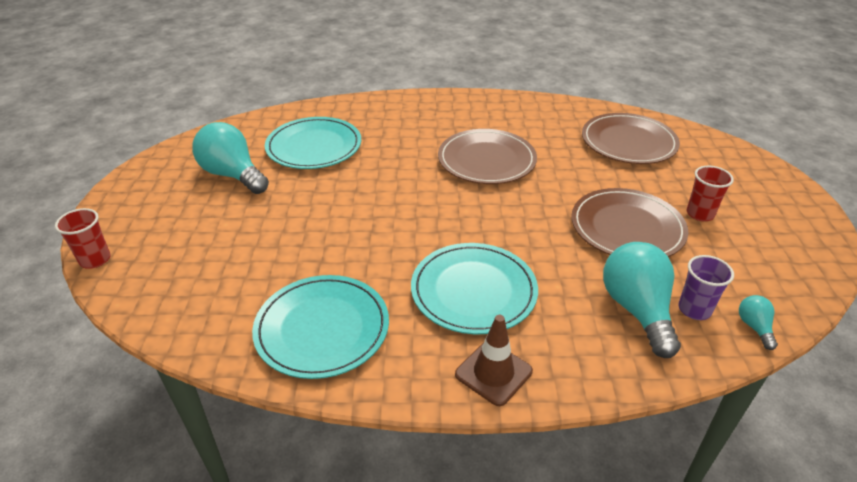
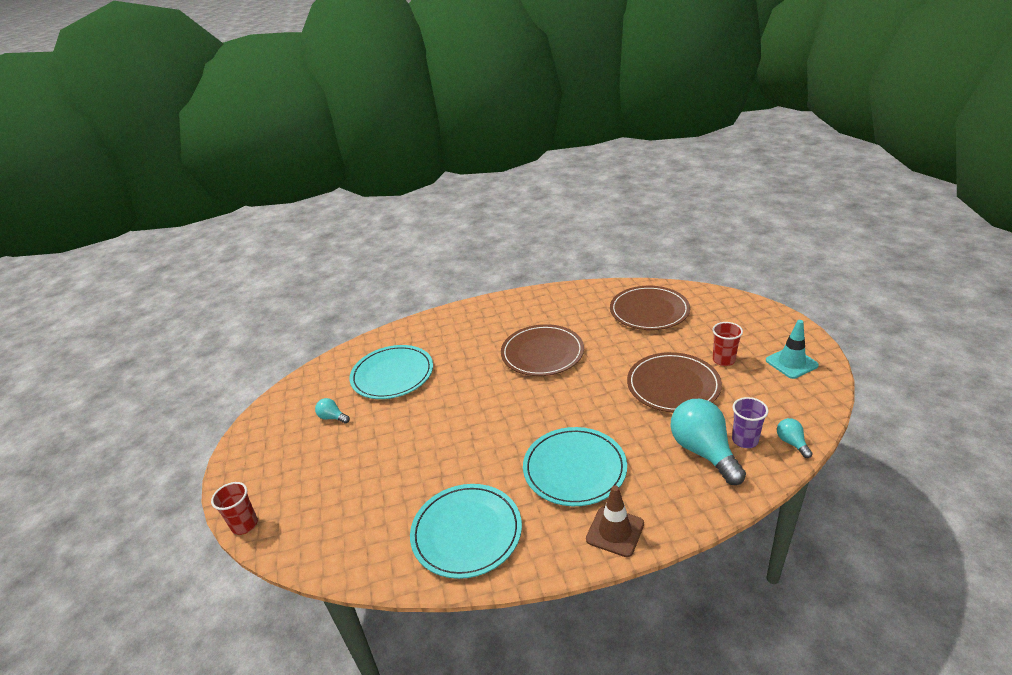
camera: 10 degrees left, 5 degrees down
(233, 175) = (332, 417): turquoise light bulb -> turquoise light bulb, size x0.46
(786, 236) = (791, 363): none -> turquoise traffic cone

